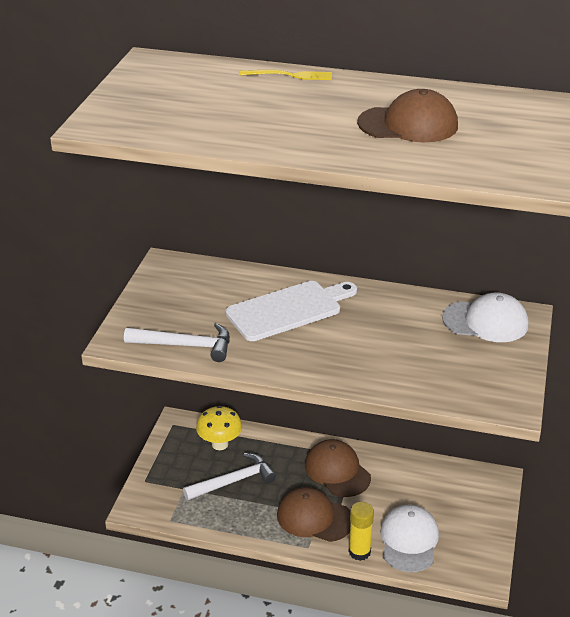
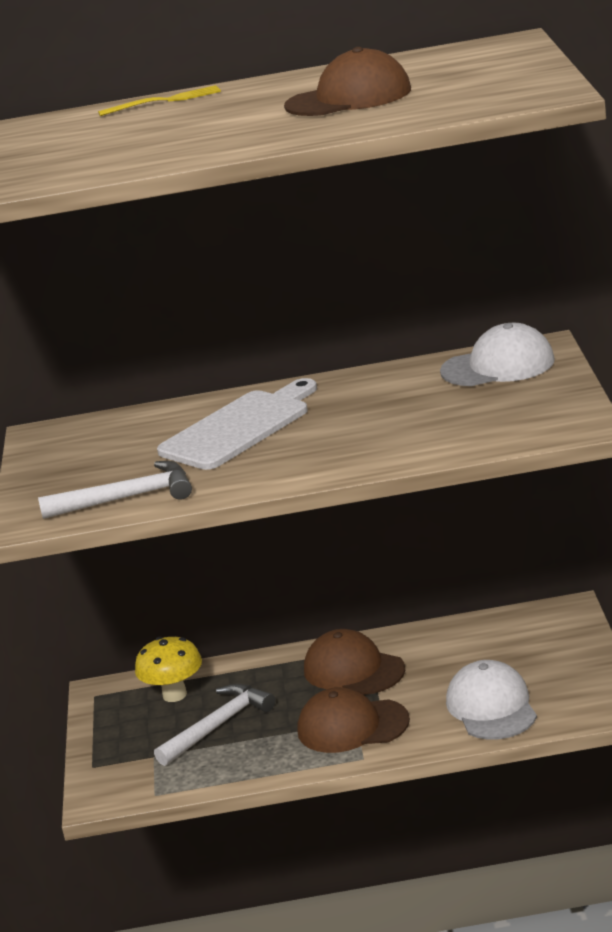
camera: 15 degrees left, 10 degrees down
(359, 552) = (433, 739): yellow glue stick -> none

